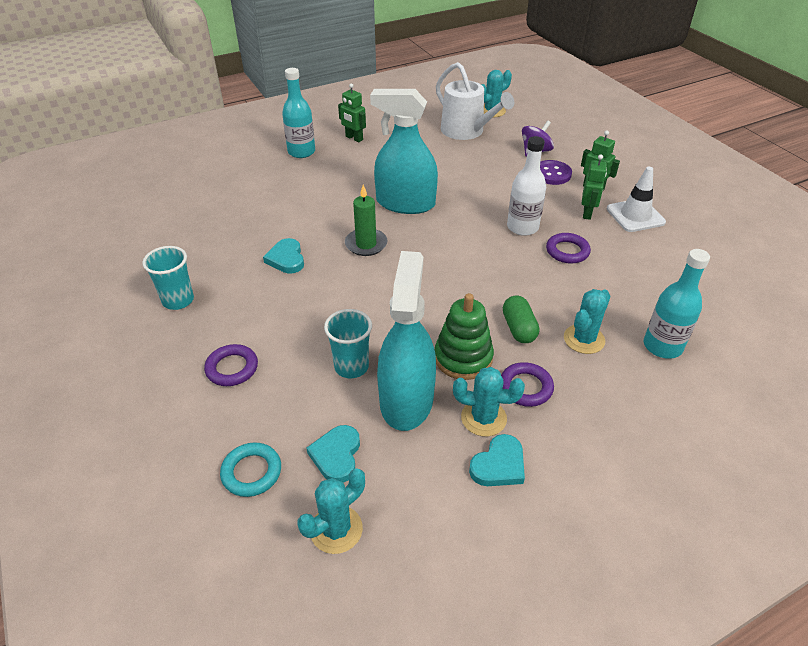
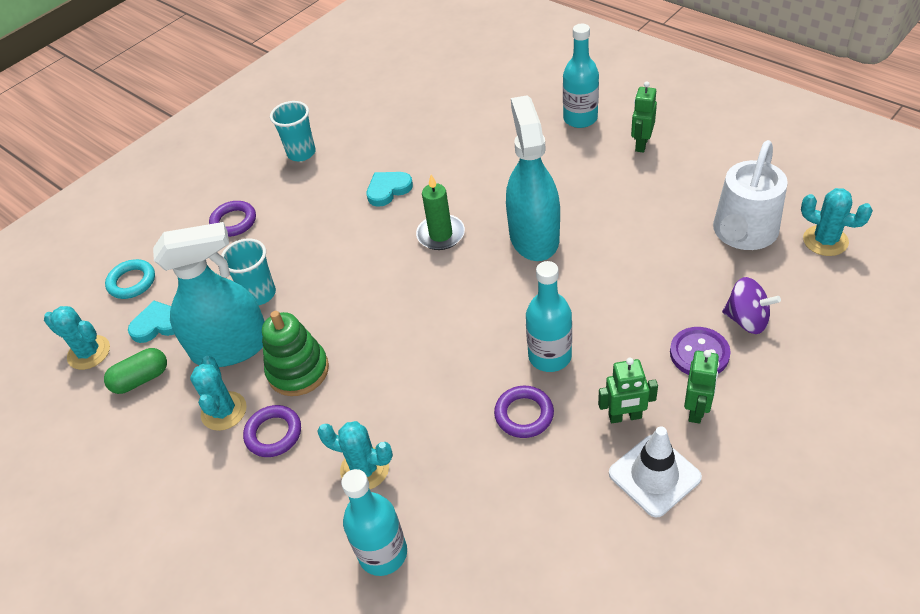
camera: 75 degrees right, 5 degrees up
(499, 465) = (171, 439): turquoise heart -> none
(518, 328) = (359, 404): green capsule -> green capsule (141, 379)
(522, 227) = (550, 356): white bottle -> turquoise bottle

